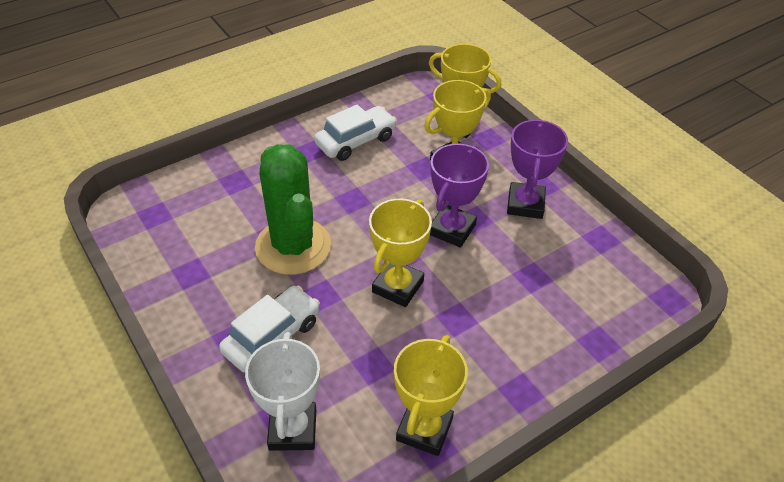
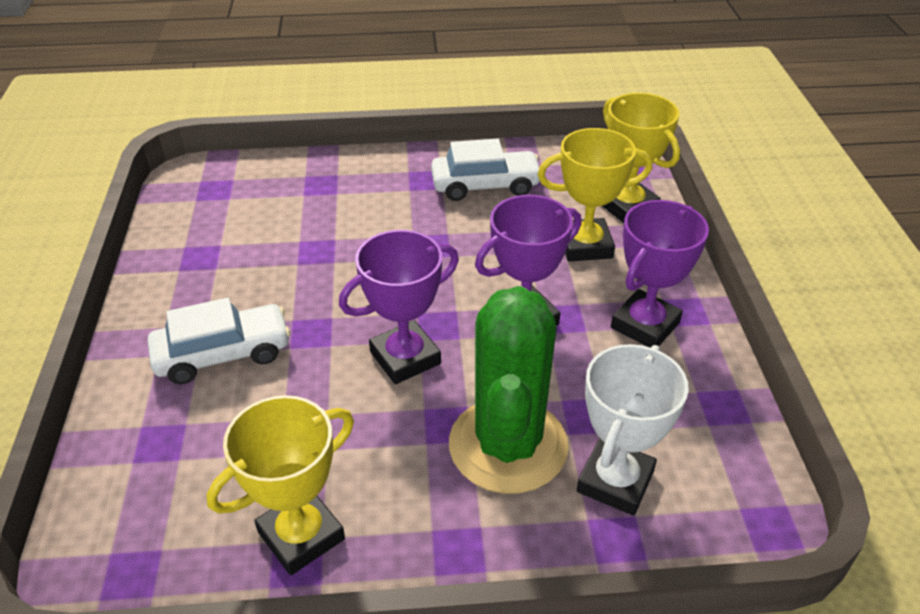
camera: 30 degrees right, 5 degrees down
(292, 429) = (159, 462): white trophy -> white trophy (615, 481)
(293, 246) = (324, 270): green cactus -> green cactus (508, 445)
(398, 286) = (405, 358): yellow trophy -> purple trophy

